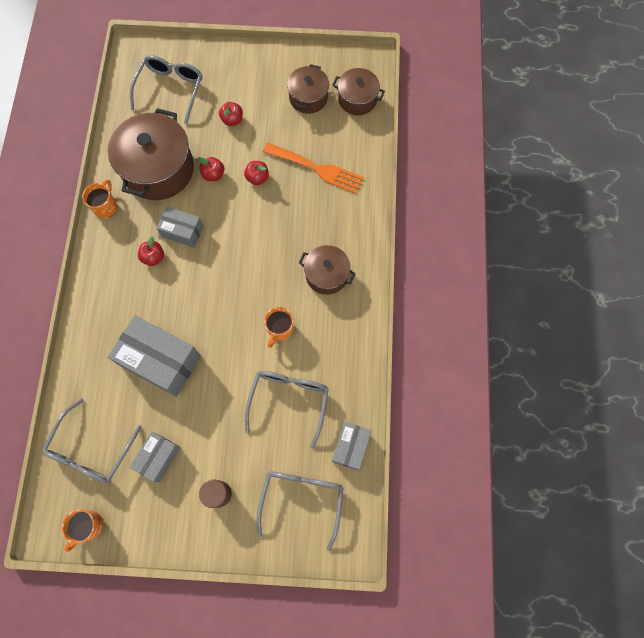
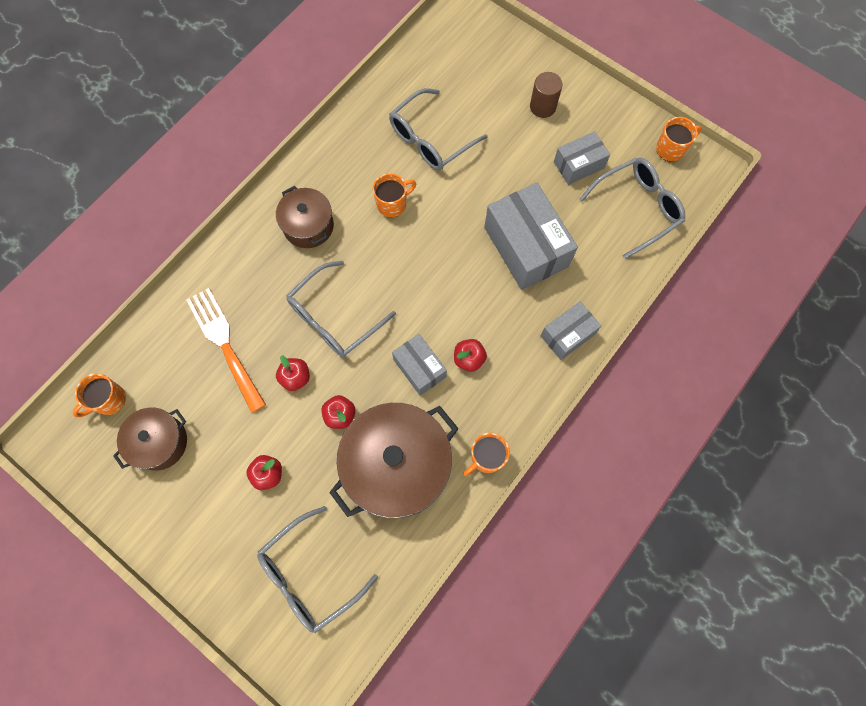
camera: 145 degrees left, 0 degrees up
(302, 499) = (475, 62): grey glasses -> grey glasses (334, 318)
(350, 447) = (405, 74): grey box -> grey box (567, 335)
(357, 99) = (109, 400): brown pot -> orange mug

